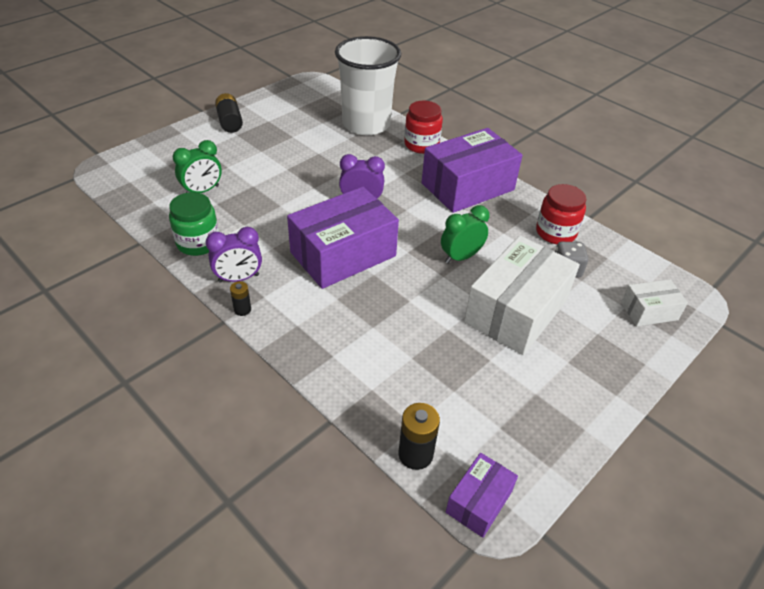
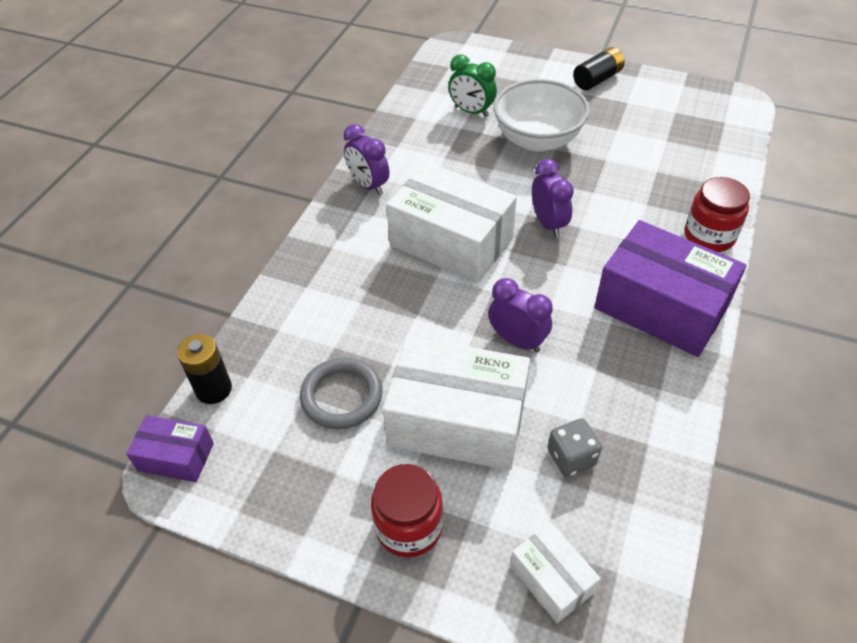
camera: 70 degrees right, 5 degrees up
(198, 243) = (398, 141): green jar -> none
(242, 309) = (330, 204): black battery -> none
(269, 173) = (537, 140): none -> white bowl
(343, 254) = (451, 241): purple box -> white box
(366, 124) = (701, 174): white cup -> none
(461, 257) = (517, 341): green clock -> purple clock
(465, 367) = (342, 396): none -> grey ring
(555, 232) = (641, 427): red jar -> red jar (409, 527)

